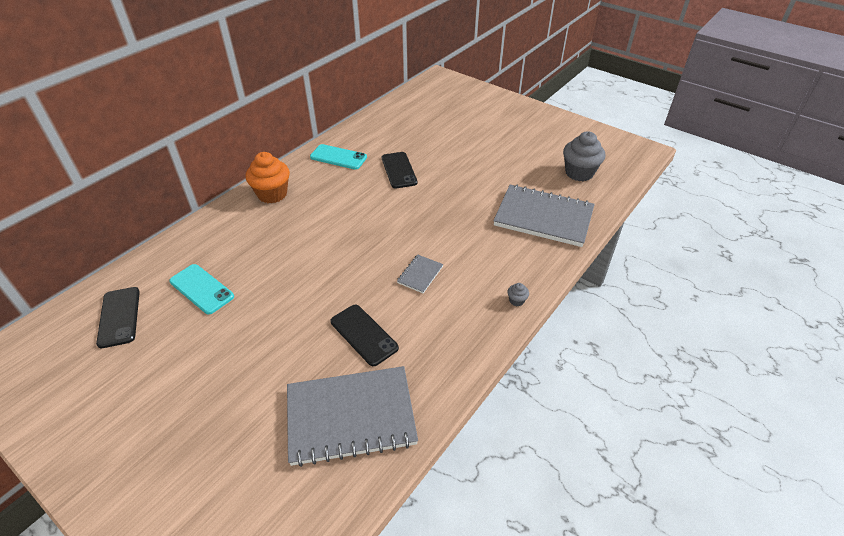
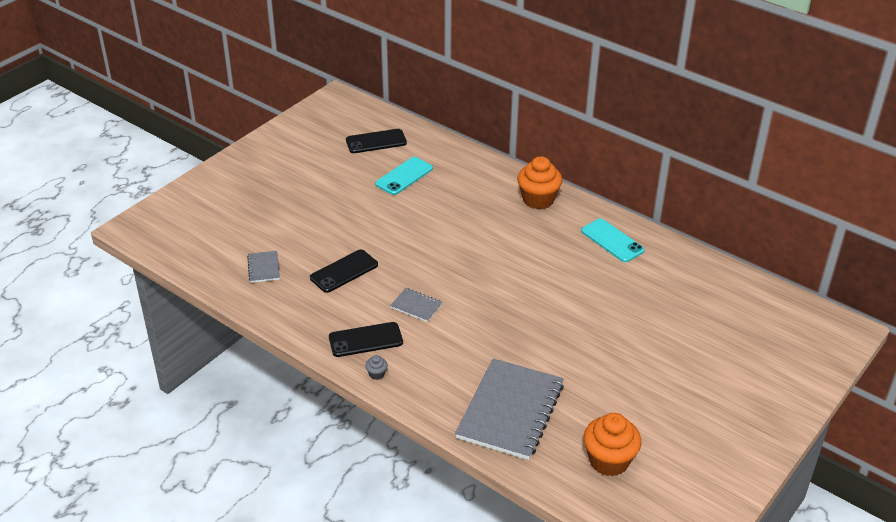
camera: 90 degrees right, 5 degrees down
(338, 157) = (612, 241): turquoise phone -> turquoise phone turned 60 degrees counterclockwise
(351, 417) = (263, 268): grey notebook -> grey notebook, size x0.43
(399, 170) = (592, 289): black phone -> black phone (365, 340)
(579, 173) = (609, 461): grey cupcake -> orange cupcake

